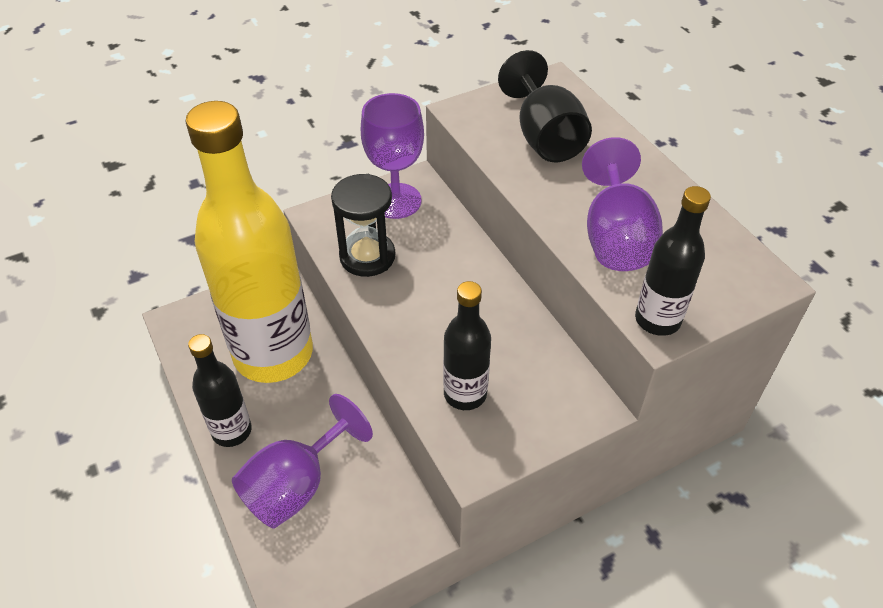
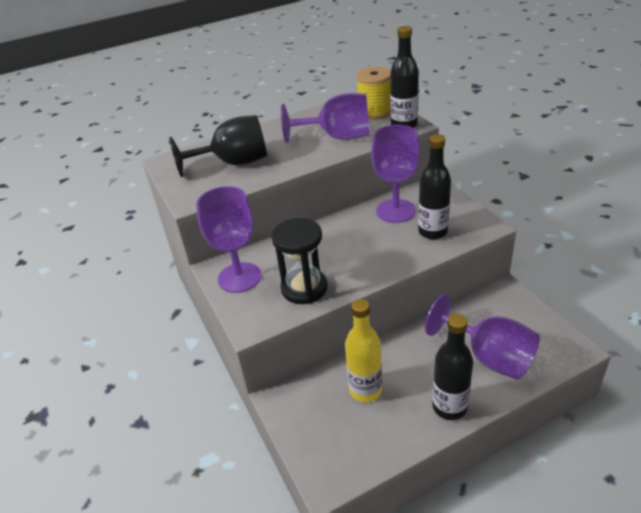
camera: 85 degrees left, 10 degrees down
(273, 354) = (365, 390): yellow bottle -> yellow bottle, size x0.47
(521, 354) = (395, 211): none -> purple goblet
(707, 285) = (375, 112): none -> yellow spool

